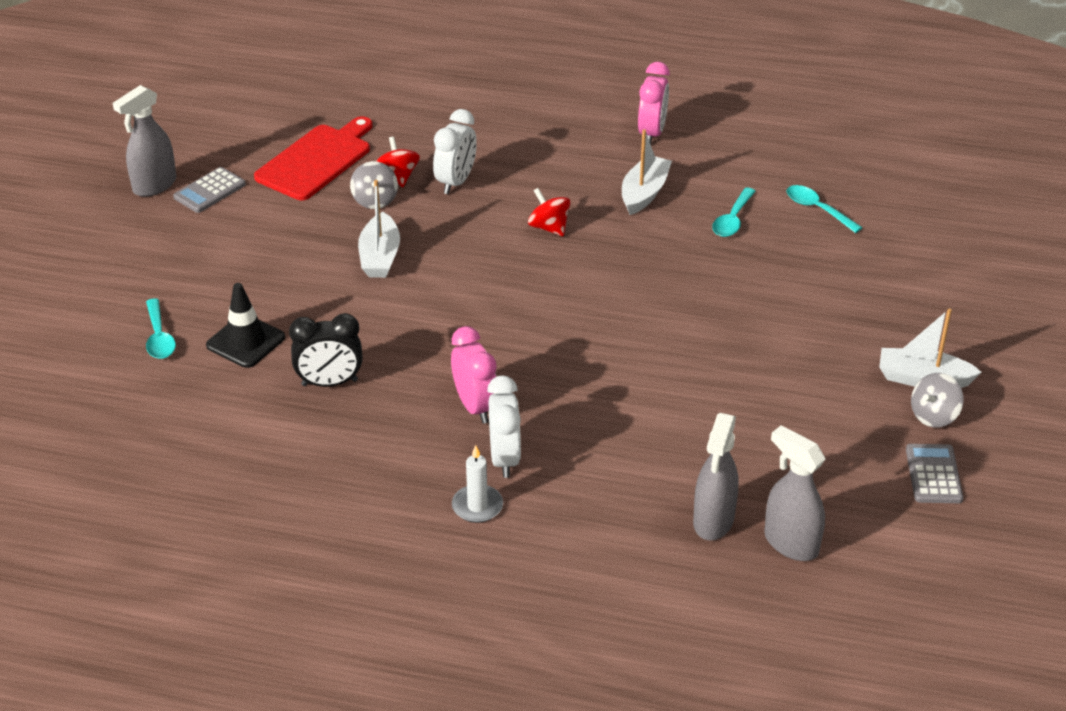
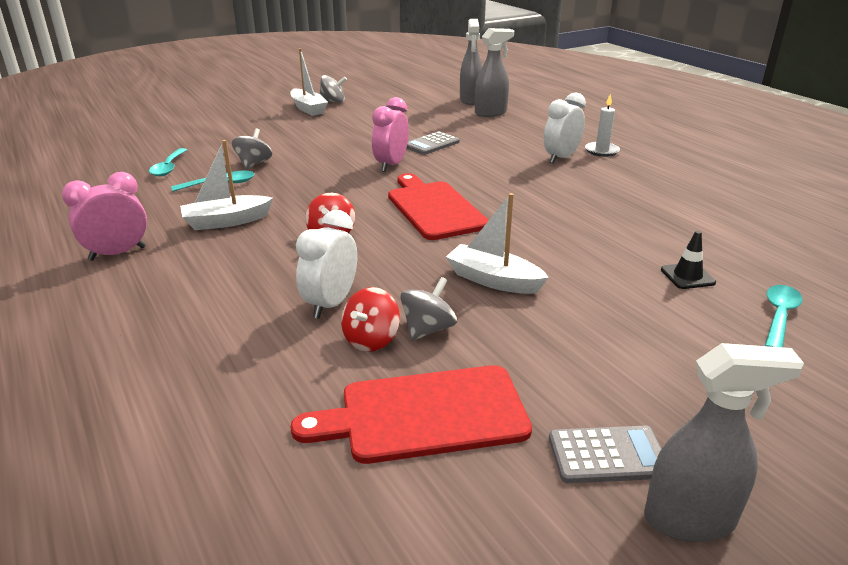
camera: 135 degrees left, 10 degrees down
(245, 341) = (687, 276): black traffic cone -> black traffic cone, size x0.65
(329, 383) = (636, 225): black clock -> none
(380, 257) = (493, 280): white boat -> white boat turned 105 degrees counterclockwise
(456, 182) = (331, 304): white clock -> white clock turned 45 degrees counterclockwise
(475, 407) = (547, 179): pink clock -> pink clock (391, 165)
(519, 300) = (434, 208): none -> red cutting board
(763, 257) = (254, 164): none -> grey spinning top
(933, 474) = (374, 93): grey calculator -> grey calculator (431, 144)

